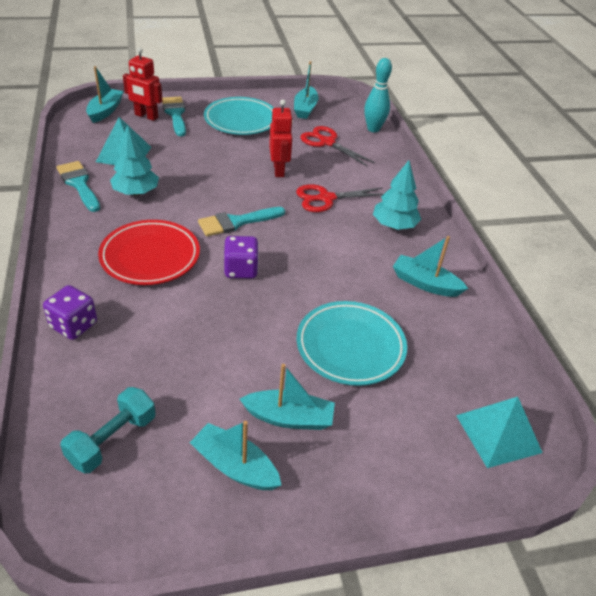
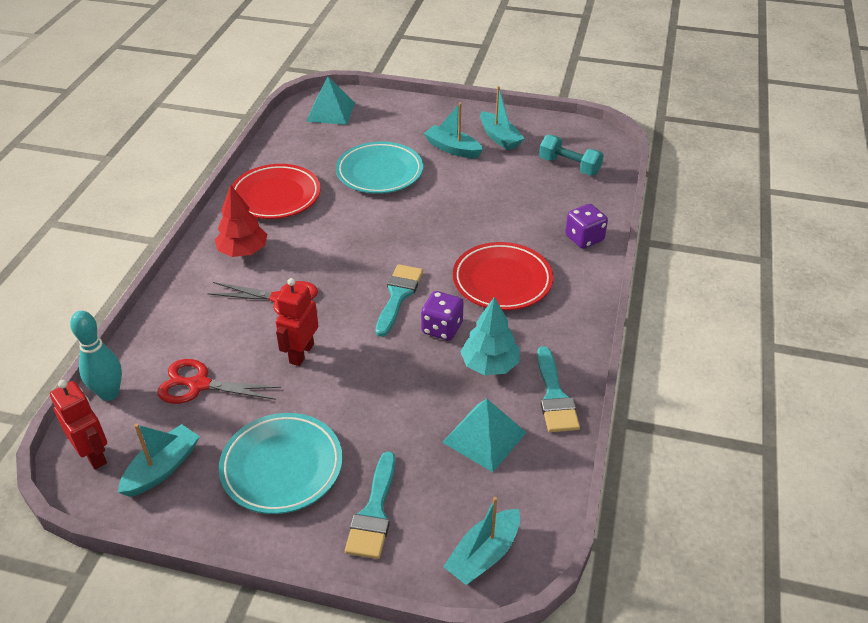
camera: 150 degrees left, 0 degrees up
(112, 440) = (569, 166): turquoise dumbbell -> turquoise dumbbell turned 60 degrees clockwise
(146, 116) = (422, 520): red robot -> red robot (94, 455)
(236, 222) = (398, 296): turquoise brush -> turquoise brush turned 75 degrees counterclockwise
(241, 270) = (424, 247): purple dice -> purple dice (442, 328)
(327, 142) = (199, 385): red scissors -> red scissors turned 120 degrees clockwise
(394, 225) = (243, 251): turquoise tree -> red tree
(425, 283) = (276, 196): turquoise boat -> red plate

